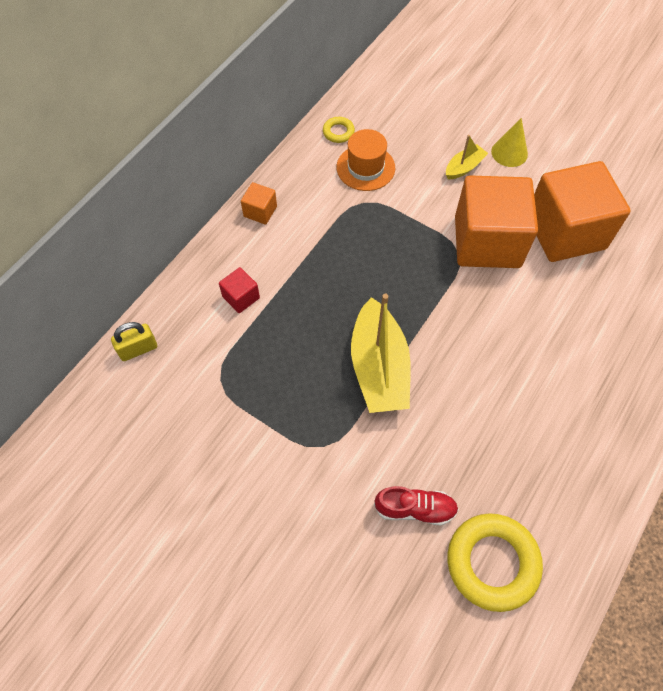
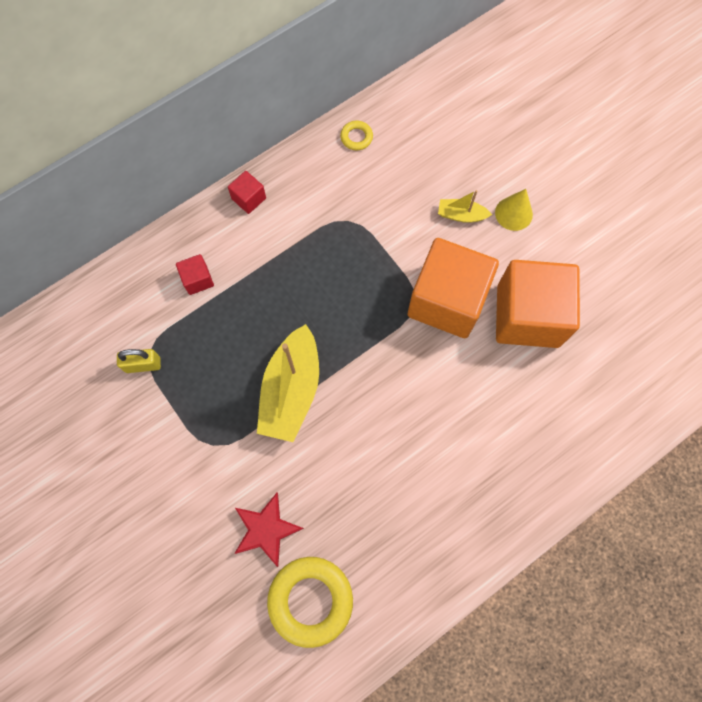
camera: 20 degrees right, 10 degrees up
(138, 349) = (91, 299): yellow padlock -> yellow padlock (143, 365)
(260, 211) = (249, 198): orange cube -> red cube
(365, 167) = (366, 184): orange hat -> none
(415, 509) = (266, 529): red shoe -> red star
(464, 167) = (461, 215): yellow boat -> yellow boat turned 150 degrees counterclockwise

